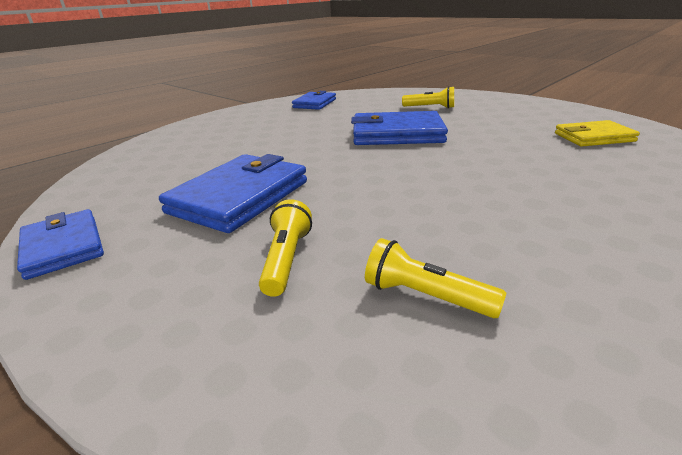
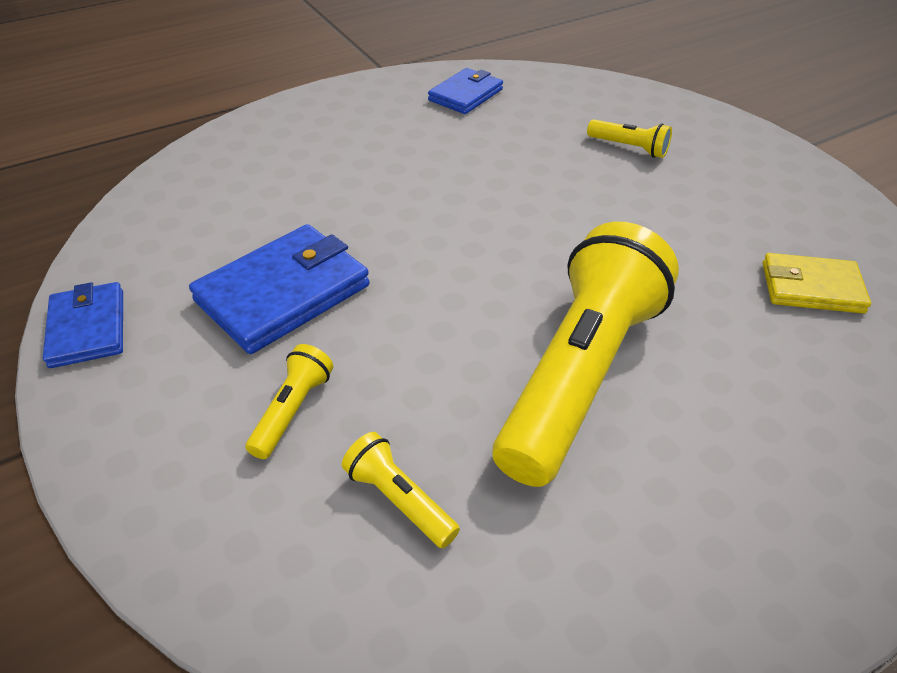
camera: 15 degrees right, 15 degrees up
(397, 134) = (538, 207): blue wallet -> none
(498, 195) = (580, 374): none -> yellow flashlight

